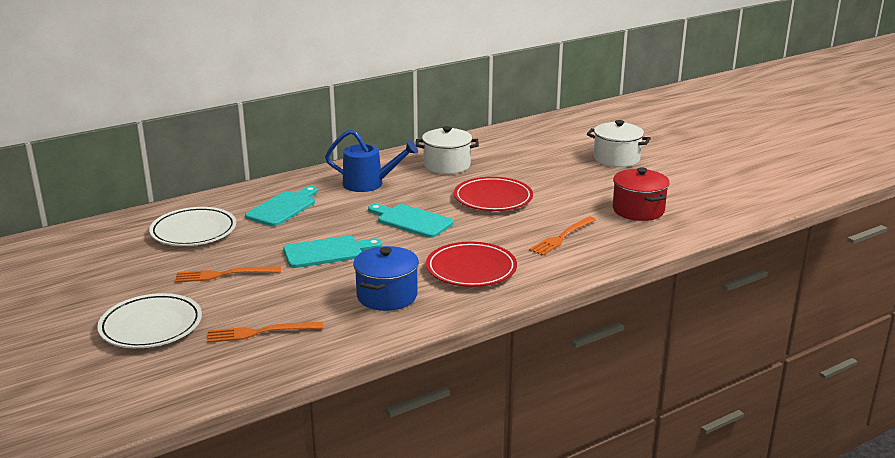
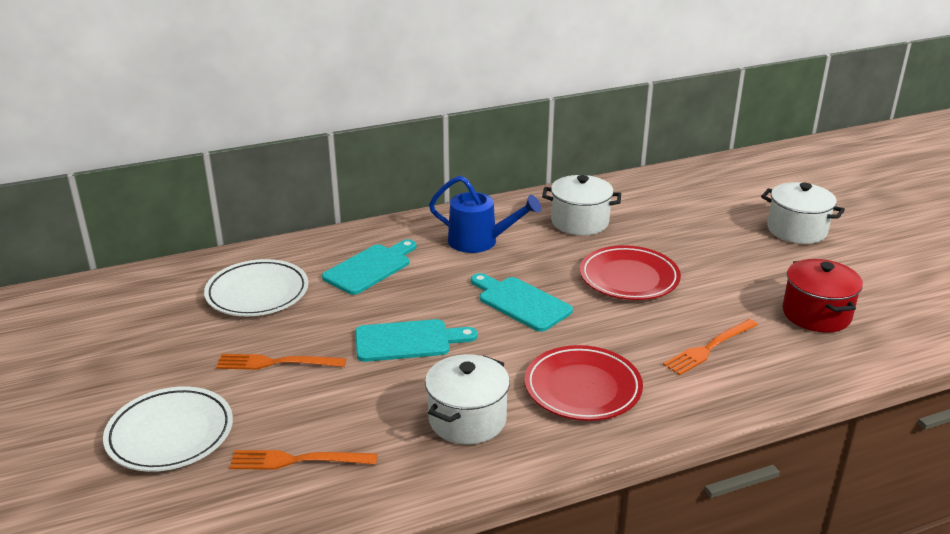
camera: 10 degrees right, 5 degrees up
(387, 296) = (467, 420): blue pot -> white pot

